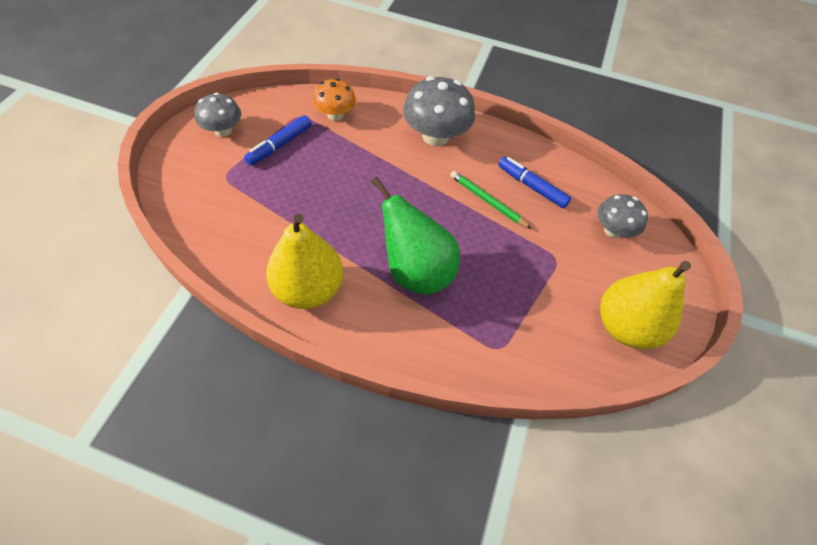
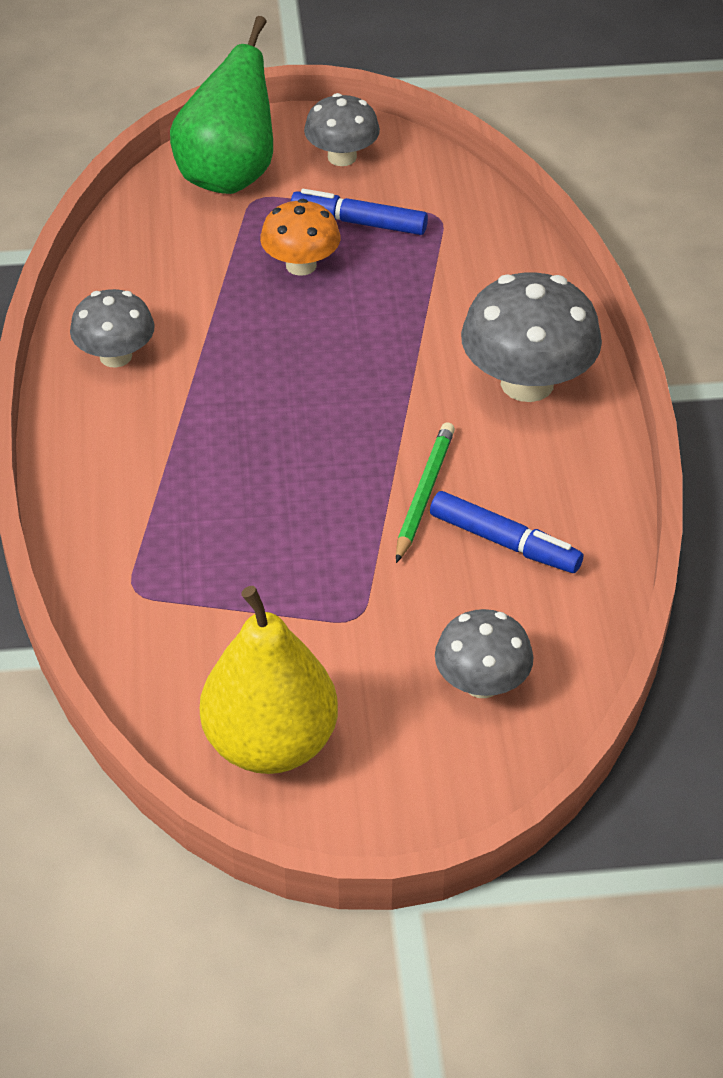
camera: 70 degrees right, 10 degrees down
(308, 289) = (115, 356): yellow pear -> grey mushroom
(335, 115) = (475, 252): orange mushroom -> orange mushroom (301, 265)
(416, 271) = (217, 454): green pear -> green pear (229, 175)
(531, 186) = (504, 542): blue marker -> blue marker turned 105 degrees clockwise

